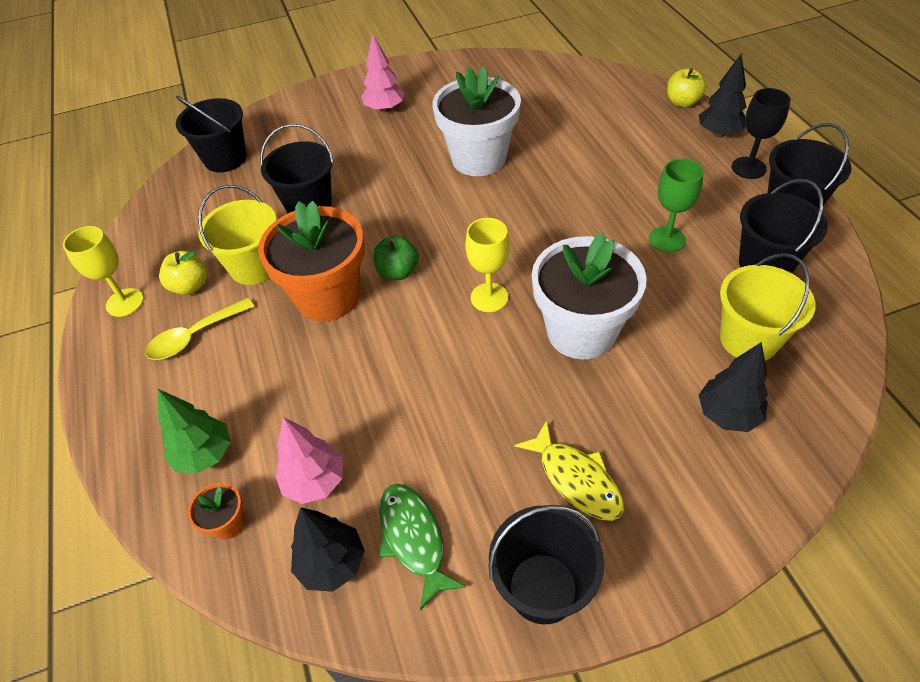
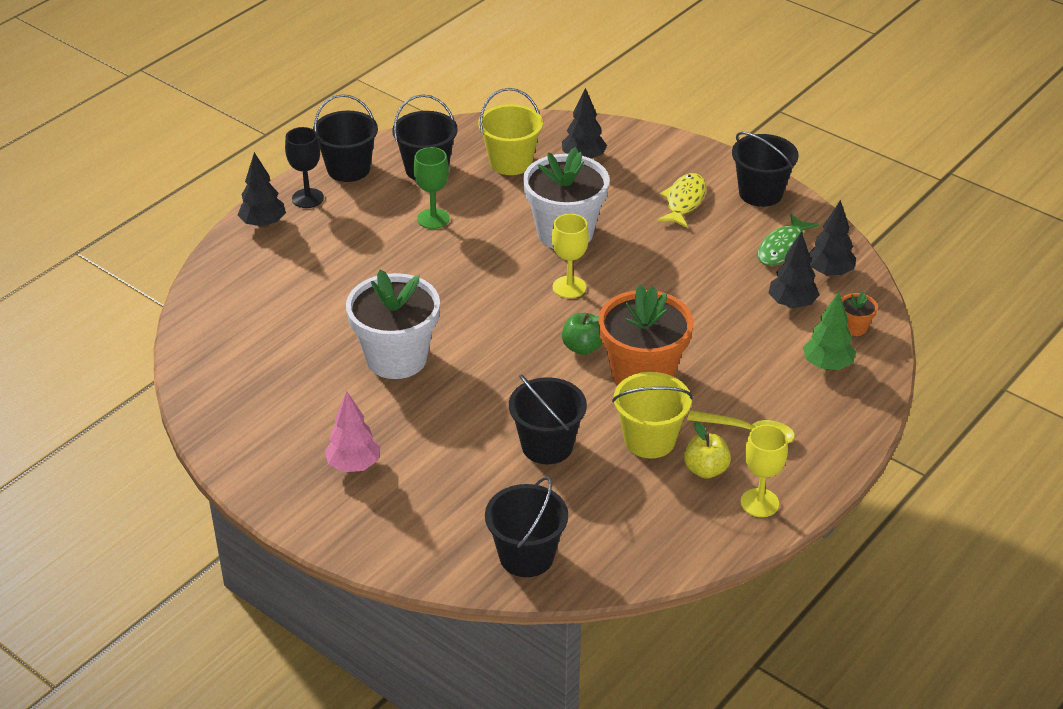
camera: 125 degrees left, 10 degrees down
(315, 482) = (791, 304): pink tree -> black tree
(682, 102) = (220, 256): yellow apple -> none

